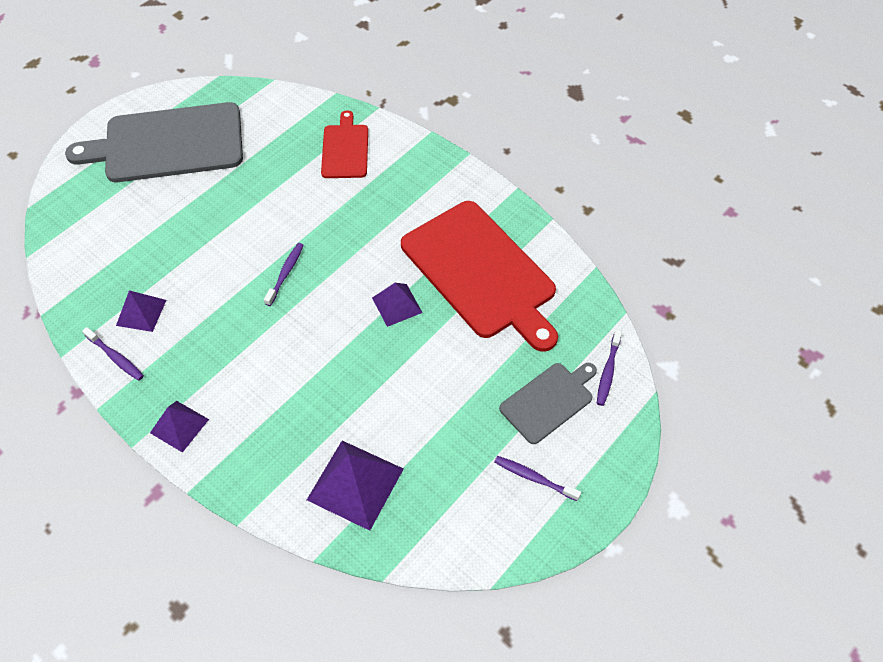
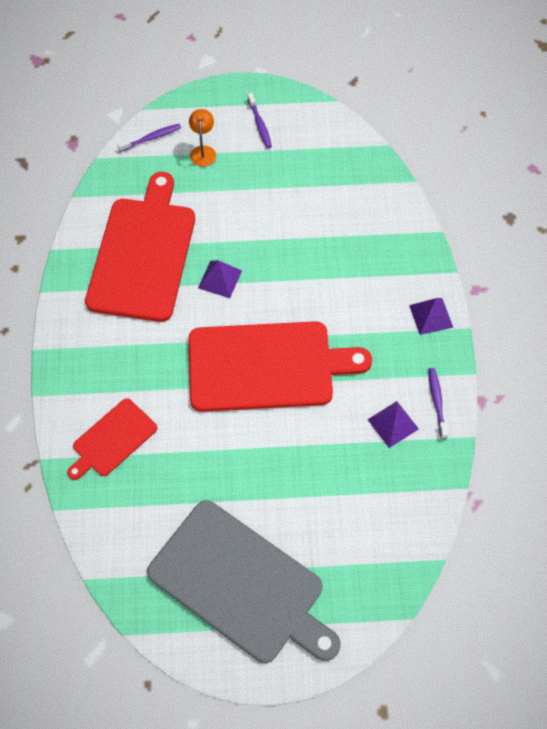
camera: 135 degrees left, 5 degrees up
(285, 273) = (267, 366): purple toothbrush -> red cutting board
(355, 484) = (357, 198): purple pyramid -> none
(549, 401) = (203, 151): grey cutting board -> orange lamp

